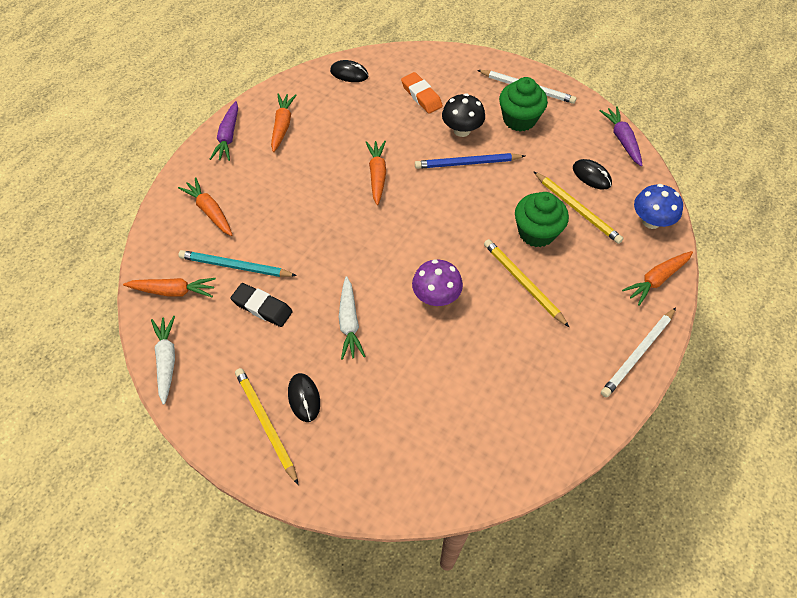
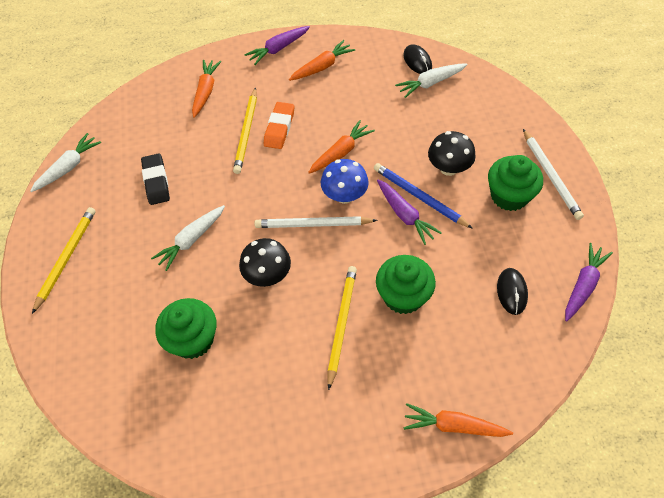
camera: 50 degrees right, 0 degrees up
(173, 291) = (124, 127): orange carrot -> none
(235, 266) = (175, 141): turquoise pencil -> none
(304, 398) = (105, 263): black mouse -> none
(378, 82) = (430, 83): none -> white carrot
(421, 96) = (451, 117): orange eraser -> orange eraser (279, 128)
(436, 296) = (267, 275): purple mushroom -> black mushroom
(442, 383) = (193, 339): none -> green cupcake
(473, 182) = (405, 215): none -> purple carrot
(577, 209) = (462, 307): yellow pencil -> yellow pencil (247, 132)
(638, 354) = (356, 466): white pencil -> white pencil (313, 224)
(651, 221) = (515, 375): blue mushroom -> blue mushroom (344, 195)

